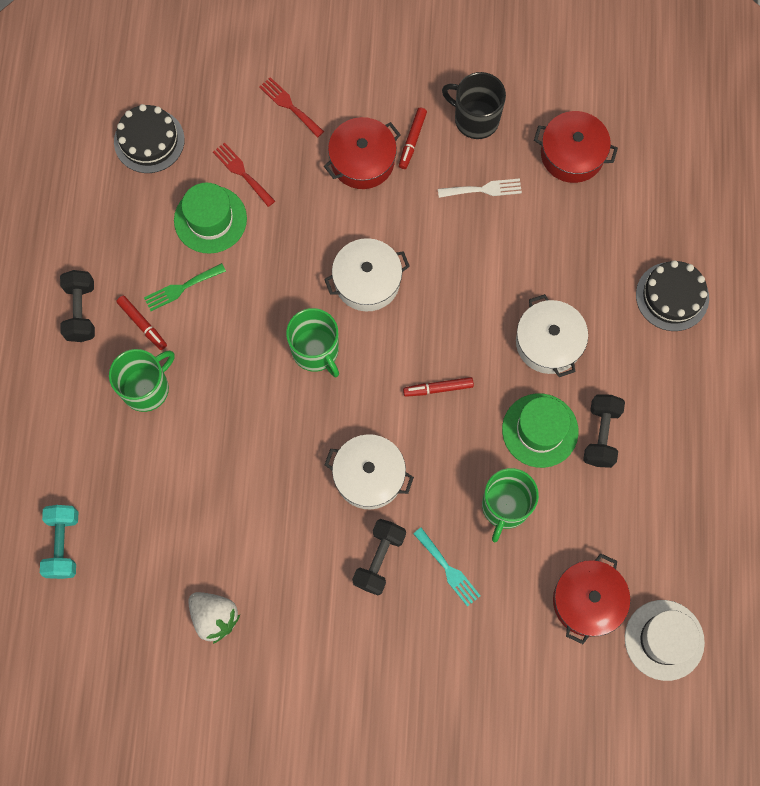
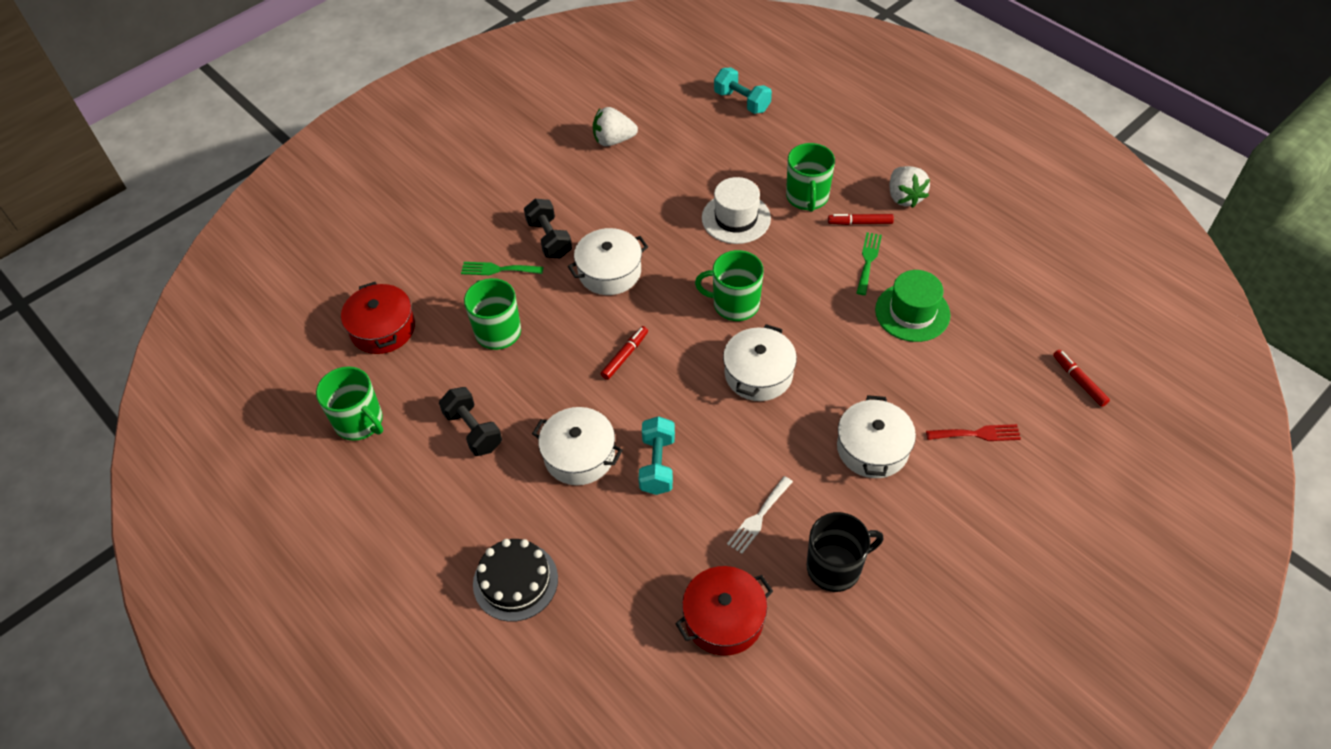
camera: 135 degrees right, 20 degrees down
(81, 311) = (904, 197): black dumbbell -> white strawberry
(149, 140) = (1024, 319): black cake -> none
(242, 172) = (938, 359): red fork -> none
(362, 160) = (872, 448): red pot -> white pot
(412, 140) = (858, 500): red marker -> red marker (1079, 381)
(448, 569) = (498, 269): turquoise fork -> green fork
(506, 285) = (657, 464): none -> turquoise dumbbell
(540, 430) = (522, 394): green hat -> none
(664, 640) = (305, 351): white hat -> white hat (736, 218)
(674, 525) = (359, 422): none -> green mug

